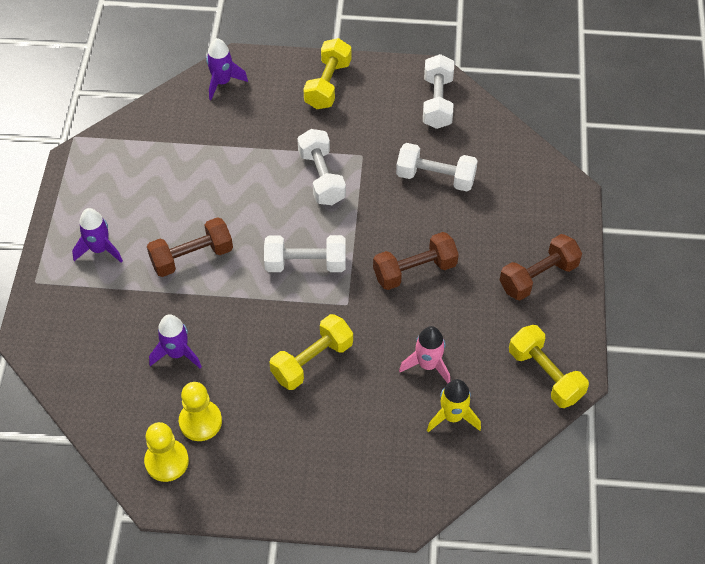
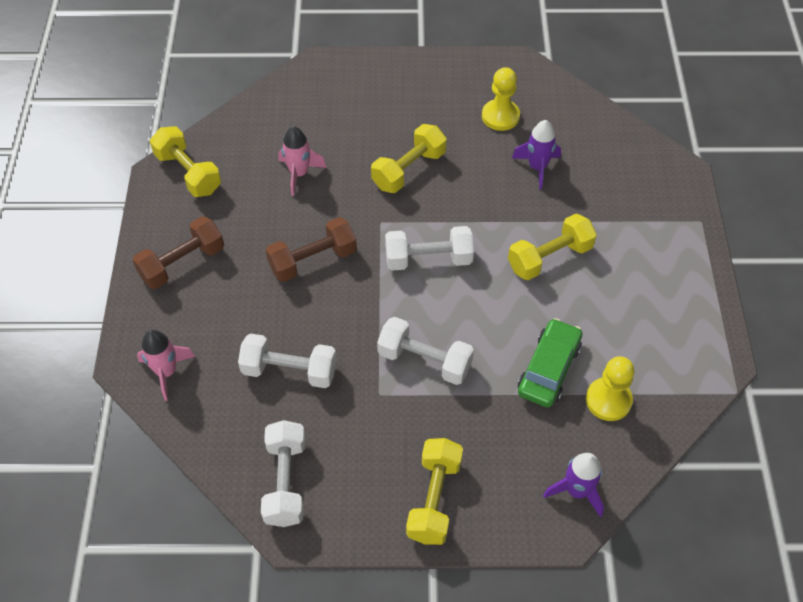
camera: 175 degrees right, 0 degrees up
(99, 249) = (649, 258): purple rocket -> none
(166, 461) = (521, 87): yellow pawn -> yellow pawn (608, 400)
(192, 257) = (549, 257): brown dumbbell -> yellow dumbbell
(219, 164) = (549, 369): none -> green car
(321, 177) = (424, 360): white dumbbell -> white dumbbell turned 45 degrees counterclockwise
(452, 416) = (277, 134): yellow rocket -> none
(539, 184) = (166, 372): none -> pink rocket

